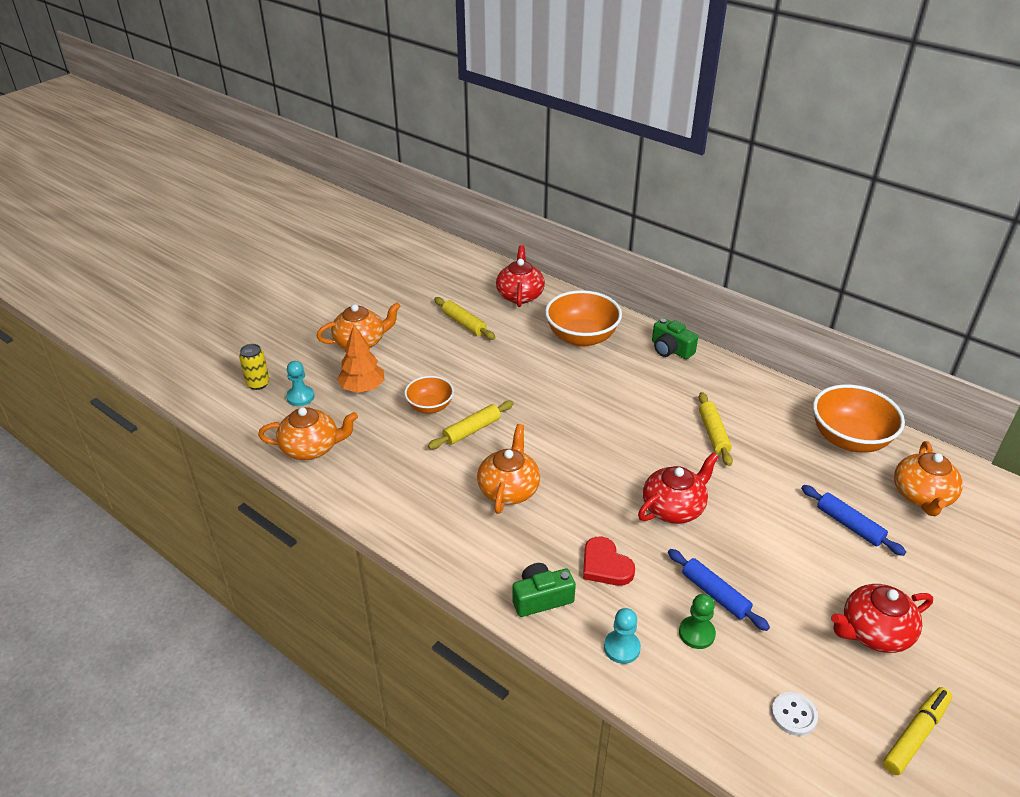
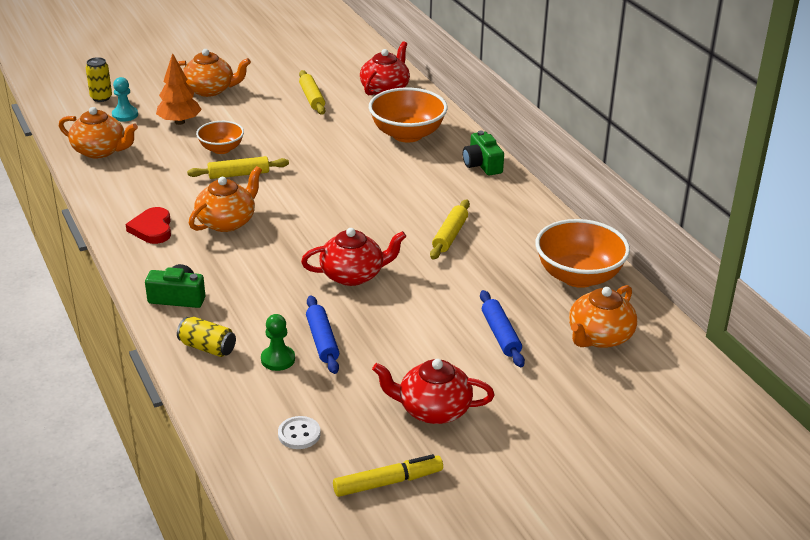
camera: 25 degrees right, 5 degrees down
(605, 565) = (252, 294): red heart -> red heart (152, 229)
(622, 648) = (207, 347): turquoise pawn -> yellow can

